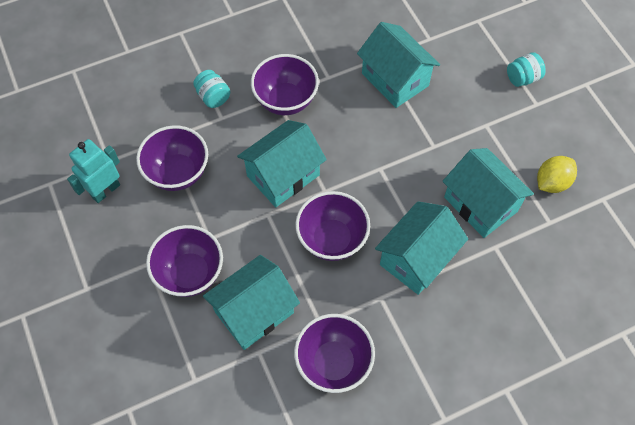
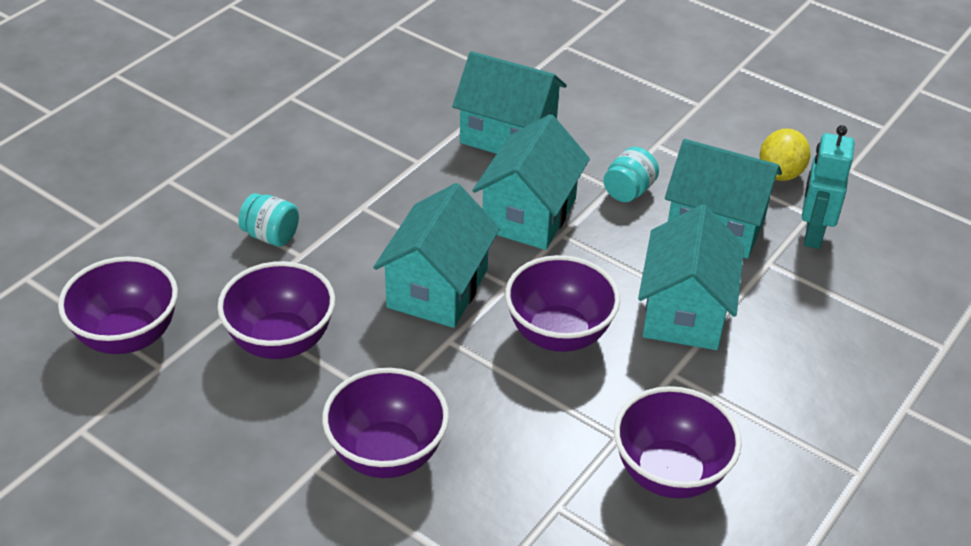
camera: 30 degrees left, 20 degrees down
(105, 190) = (181, 404): turquoise robot -> turquoise robot (812, 234)
(254, 312) = (515, 461): turquoise house -> turquoise house (529, 215)
(286, 100) = (379, 205): purple bowl -> purple bowl (127, 336)
(522, 78) = (662, 84): turquoise jar -> turquoise jar (628, 191)

